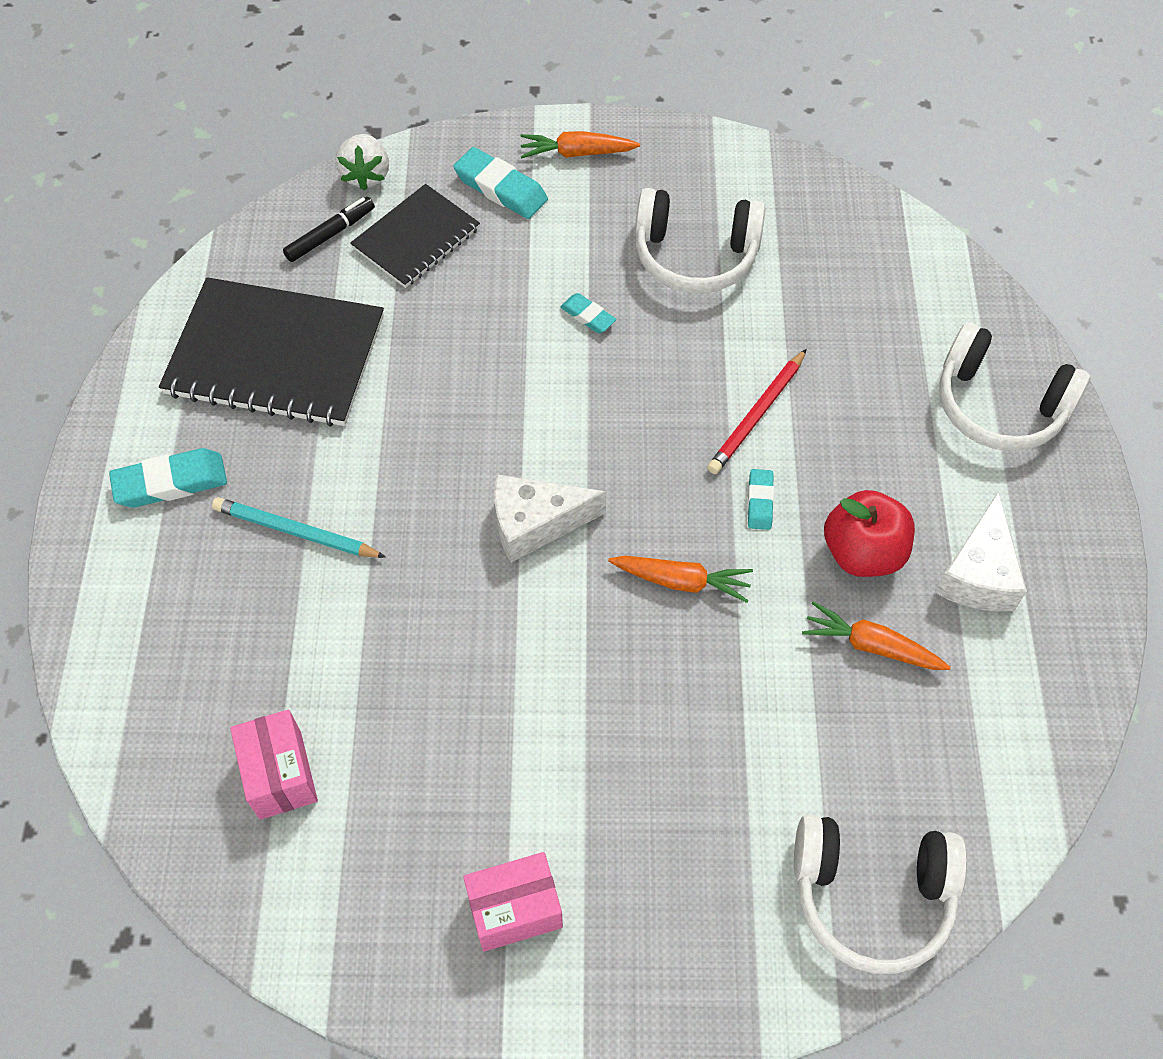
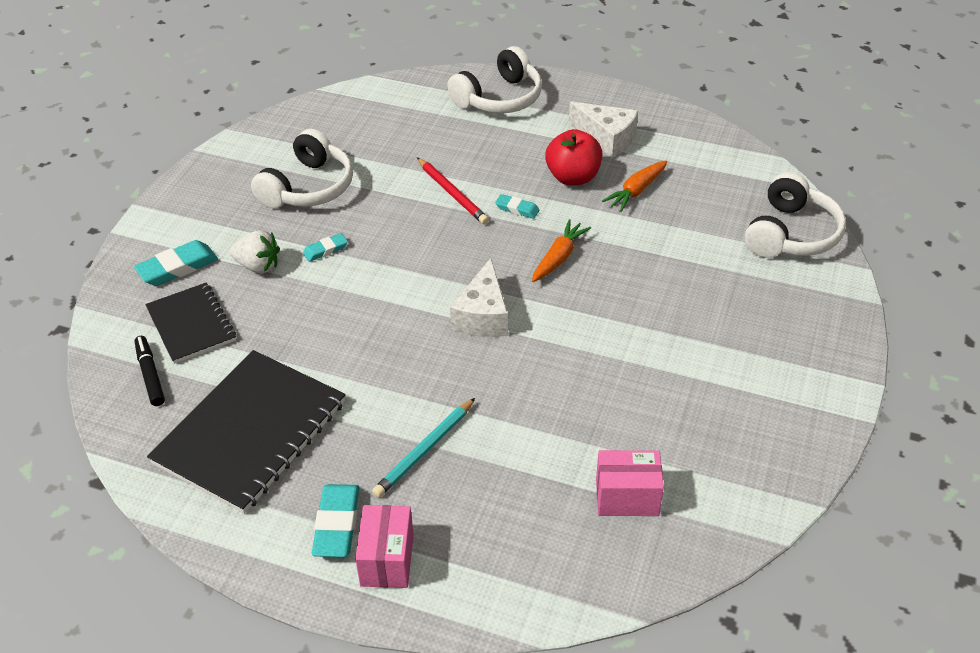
camera: 70 degrees left, 15 degrees down
(366, 175) = (105, 341): white strawberry -> white strawberry (258, 266)
(515, 910) = (762, 390): pink box -> pink box (387, 560)
(577, 153) = (175, 221): orange carrot -> none

